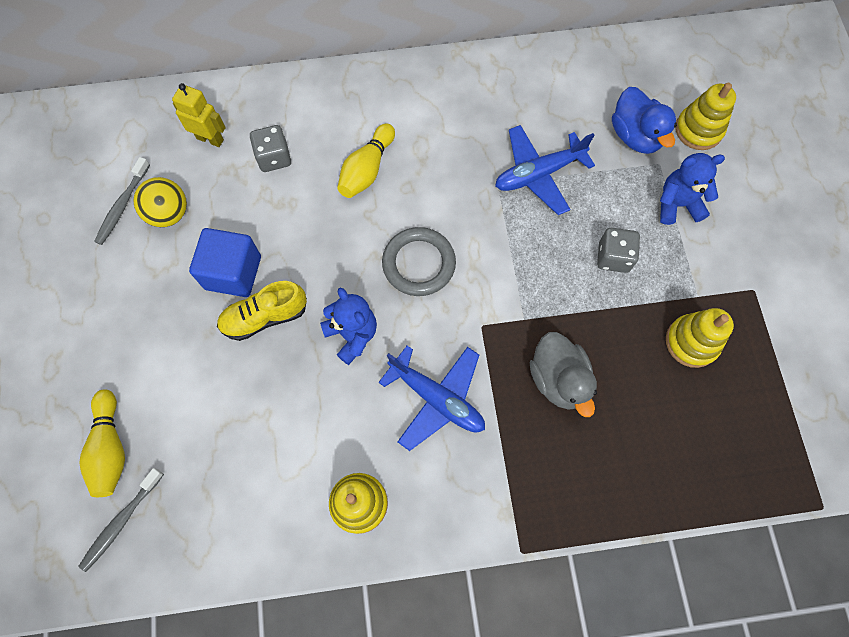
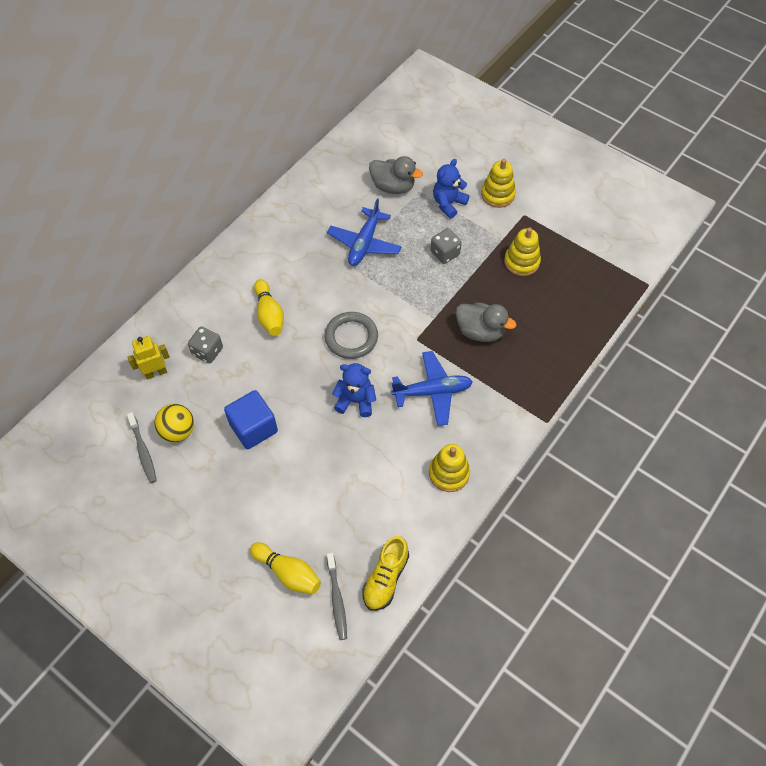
camera: 45 degrees left, 10 degrees down
(265, 317) = (298, 433): yellow shoe -> yellow shoe (385, 578)
(635, 136) = (393, 186): blue duck -> grey duck
(698, 130) = (420, 160): yellow stacking toy -> yellow stacking toy (497, 194)

